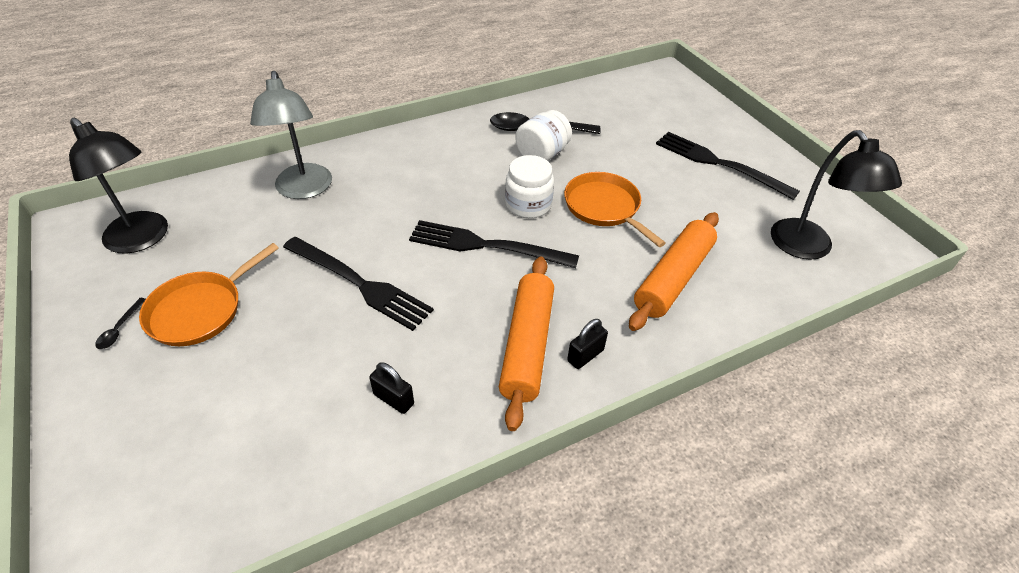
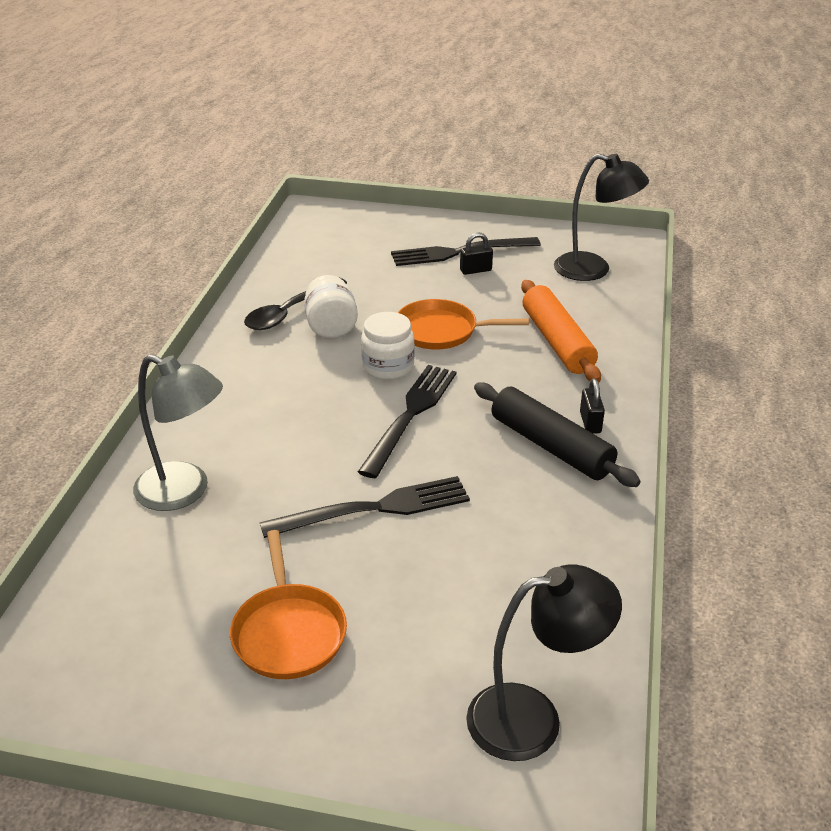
camera: 50 degrees left, 10 degrees down
(120, 329) = (248, 705): black spoon -> none
(143, 239) = (111, 644): black lamp -> black lamp (533, 718)
(393, 399) = (536, 544): black padlock -> black padlock (475, 270)
(485, 245) = (411, 414): black fork -> black fork turned 150 degrees clockwise
(527, 345) = (551, 446): orange rolling pin -> black rolling pin

